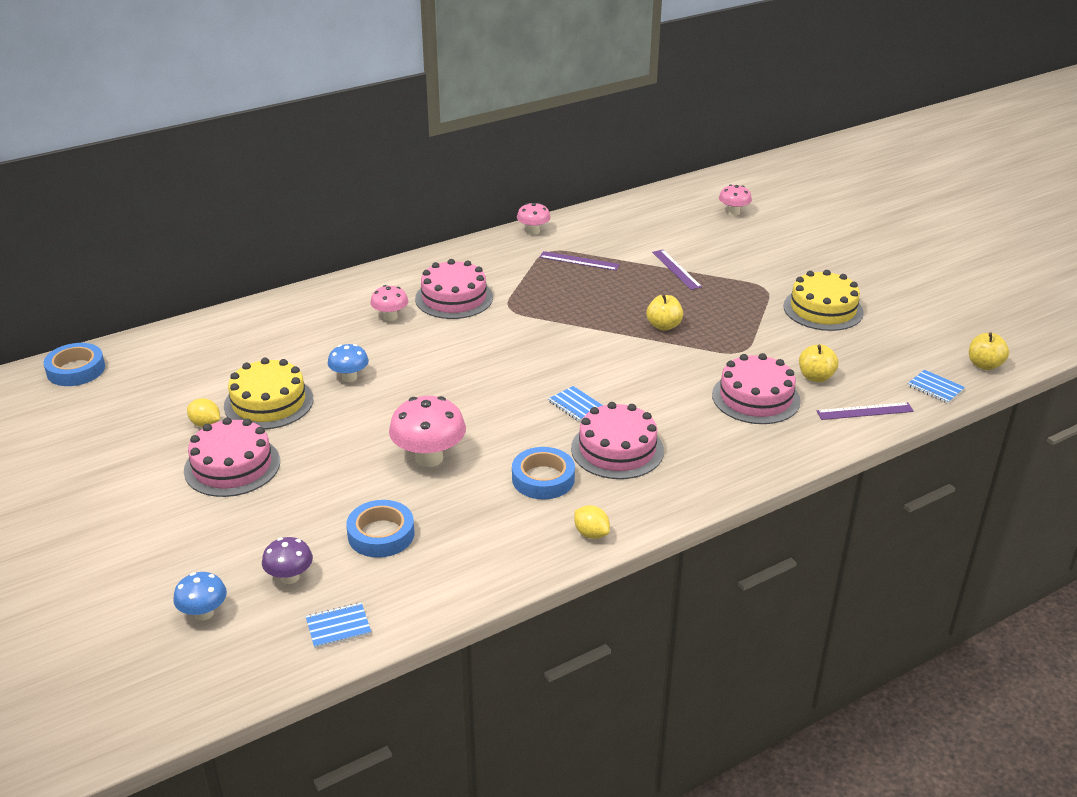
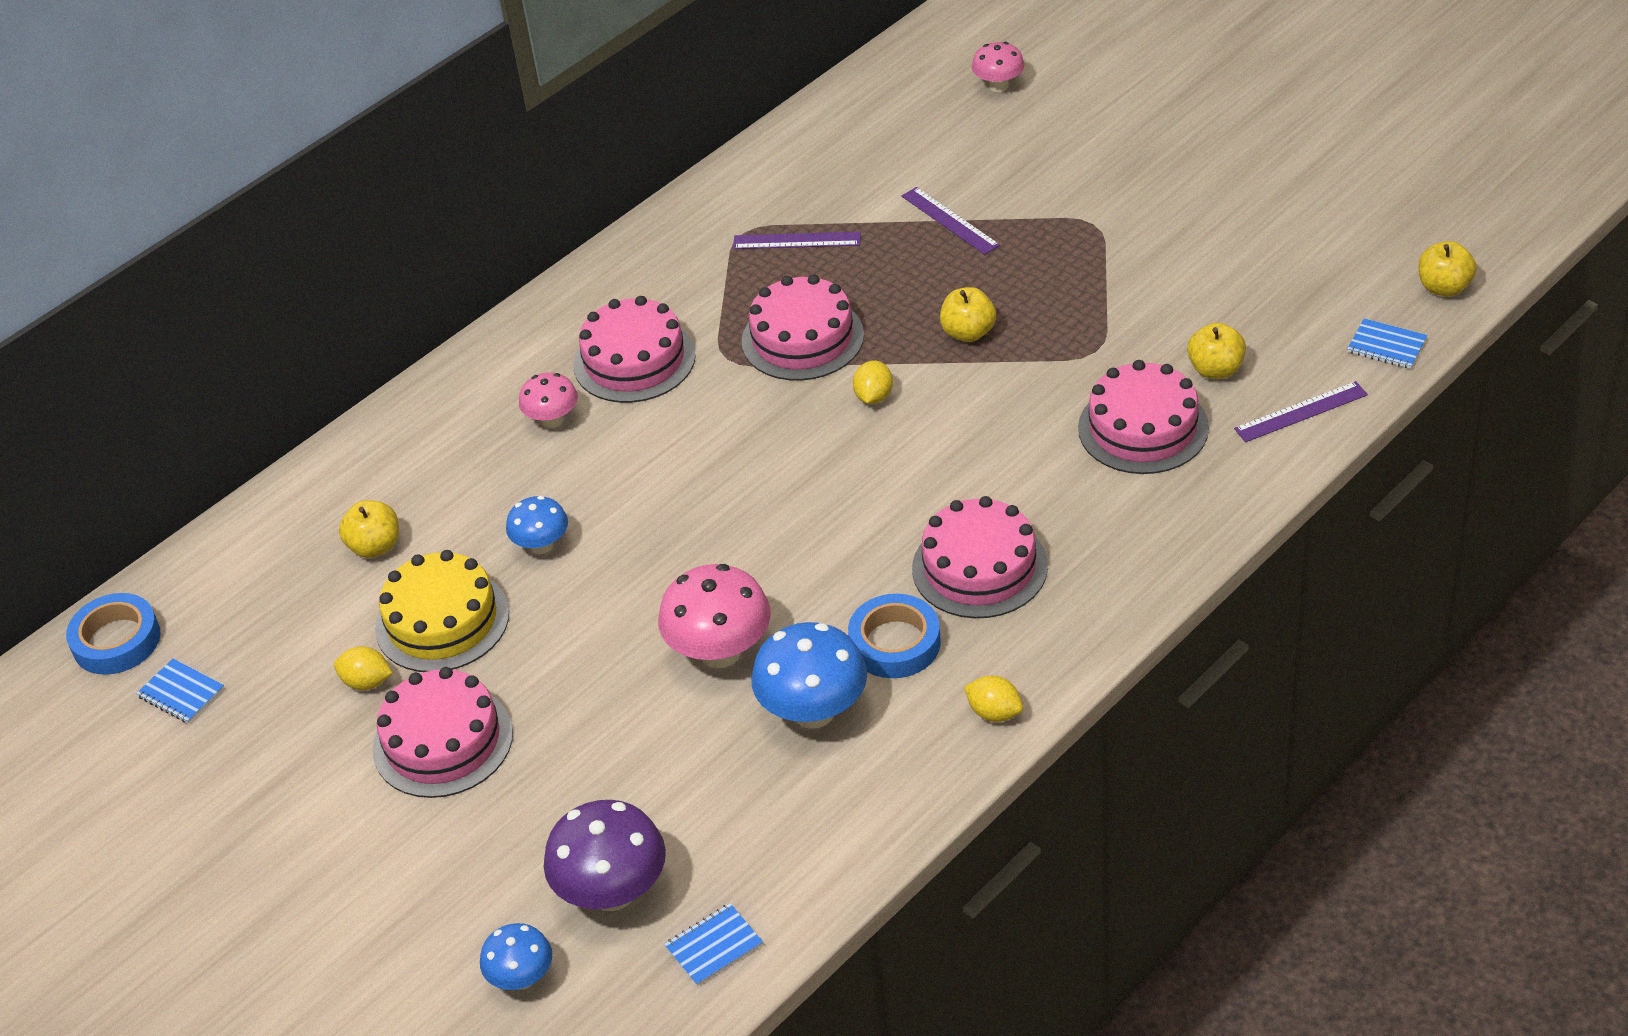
camera: 10 degrees left, 10 degrees up
(251, 356) = (375, 546): none -> yellow apple
(290, 577) = (613, 892): purple mushroom -> purple mushroom, size x1.71
(381, 534) = (707, 792): blue tape -> none
(472, 505) = (813, 712): none -> blue mushroom
(533, 231) = (703, 199): pink mushroom -> none
(560, 308) = (802, 338): none -> pink cake
(575, 405) = (893, 507): blue notebook -> blue notebook (181, 693)
(590, 346) = (874, 397): none -> yellow lemon
(823, 309) = (1190, 243): yellow cake -> none

